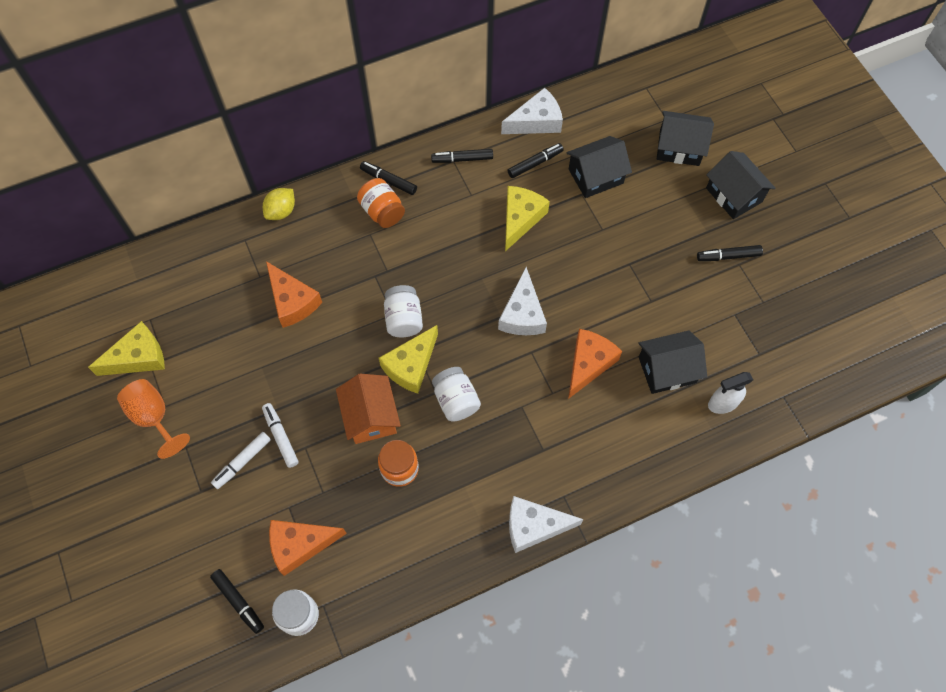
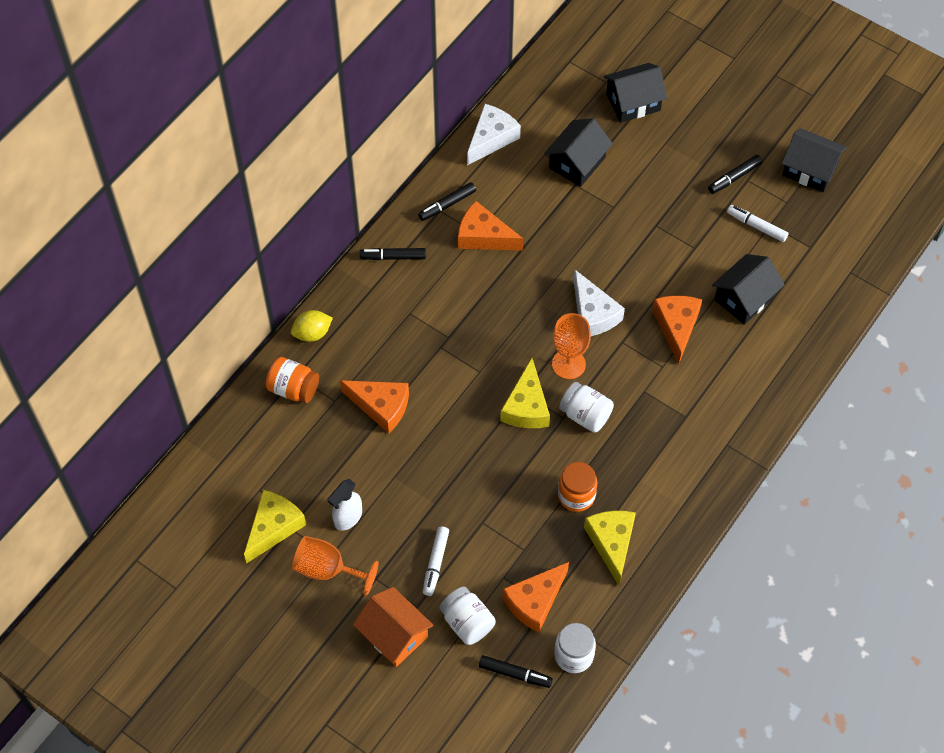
camera: 30 degrees left, 5 degrees down
(281, 211) = (312, 333): yellow lemon -> yellow lemon turned 60 degrees clockwise
(281, 437) = (454, 525): white marker -> white marker (756, 226)
(370, 416) = (521, 466): orange house -> orange house (394, 634)
(382, 212) = (407, 287): orange jar -> orange jar (293, 389)
(404, 319) = (492, 371): white jar -> white jar (467, 622)
(472, 347) = (568, 364): none -> orange goblet
(474, 200) = (483, 236): none -> orange cheese
(520, 219) = (536, 232): yellow cheese -> yellow cheese (612, 543)
(534, 526) = (718, 480): white cheese -> none
(535, 163) = (516, 177): black marker -> none
(722, 403) = (806, 302): white spray bottle -> white spray bottle (347, 518)
(734, 195) = (706, 122): black house -> black house (809, 170)

